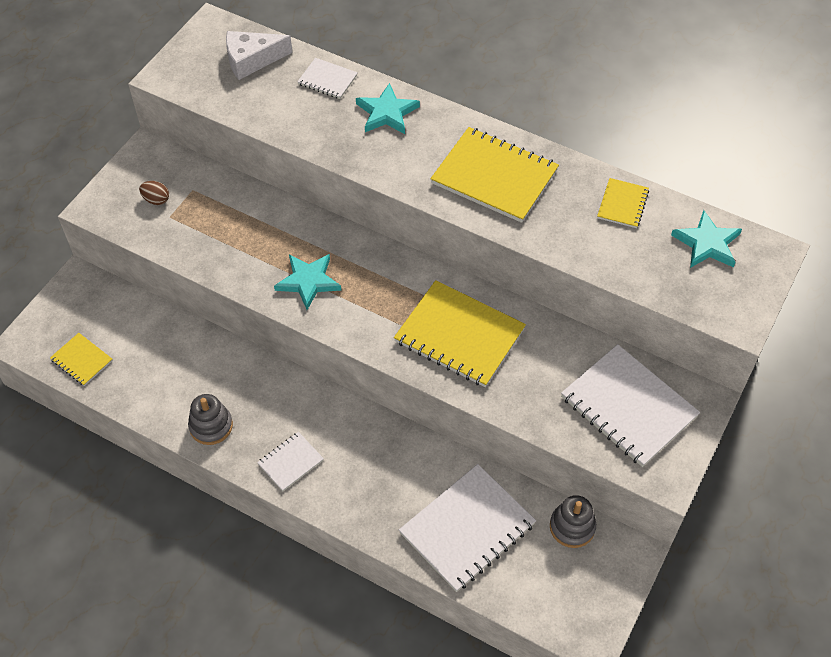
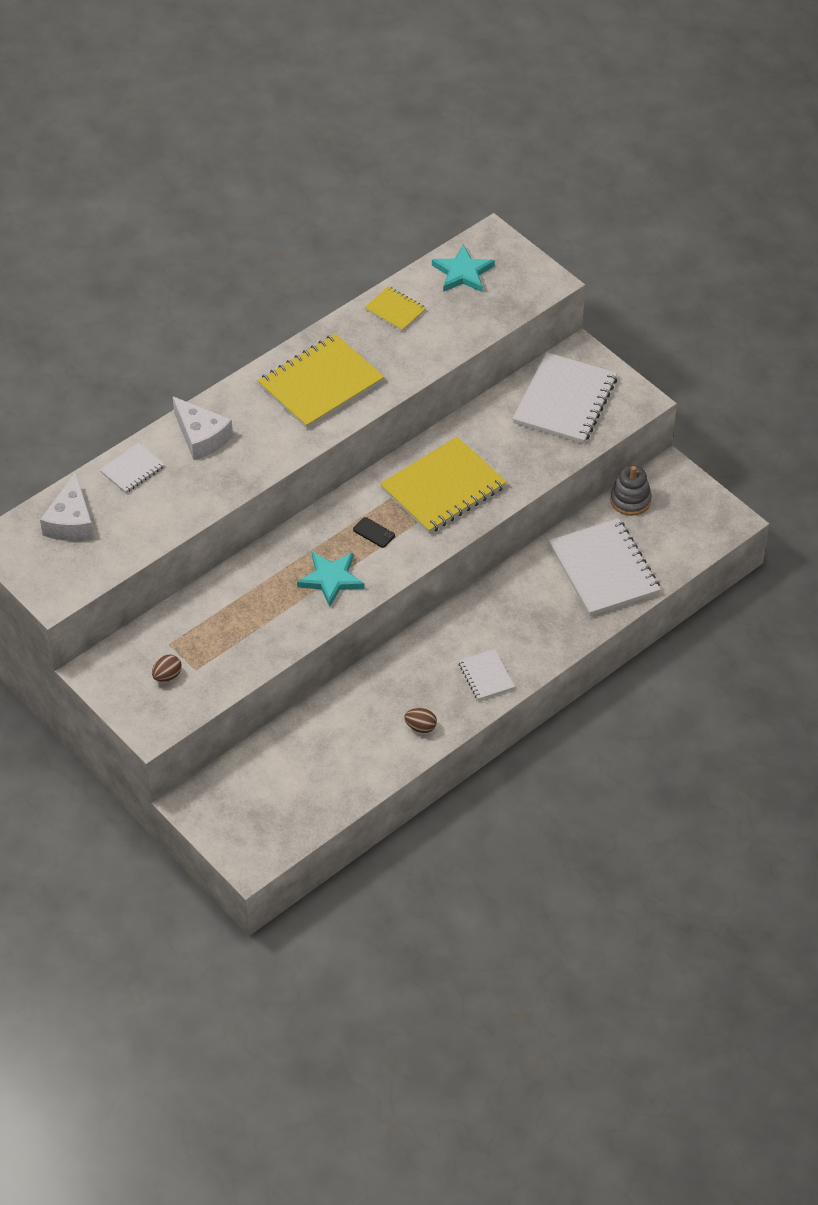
camera: 70 degrees left, 5 degrees down
(82, 360) = (296, 817): yellow notebook -> none
(211, 426) = (420, 727): grey stacking toy -> brown egg
(378, 297) = (374, 532): none -> black phone
(387, 113) = (201, 437): turquoise star -> white cheese
(628, 407) = (564, 401): white notebook -> white notebook turned 45 degrees counterclockwise

